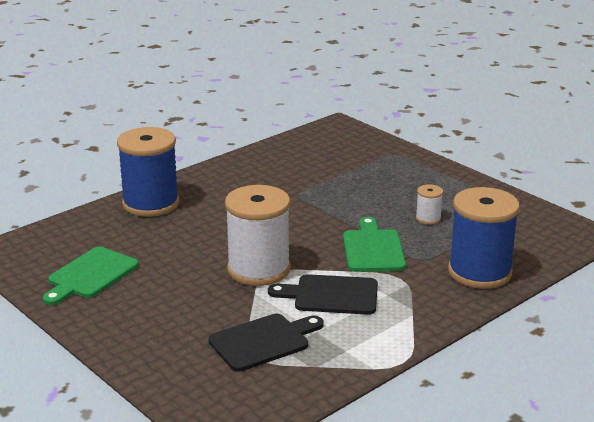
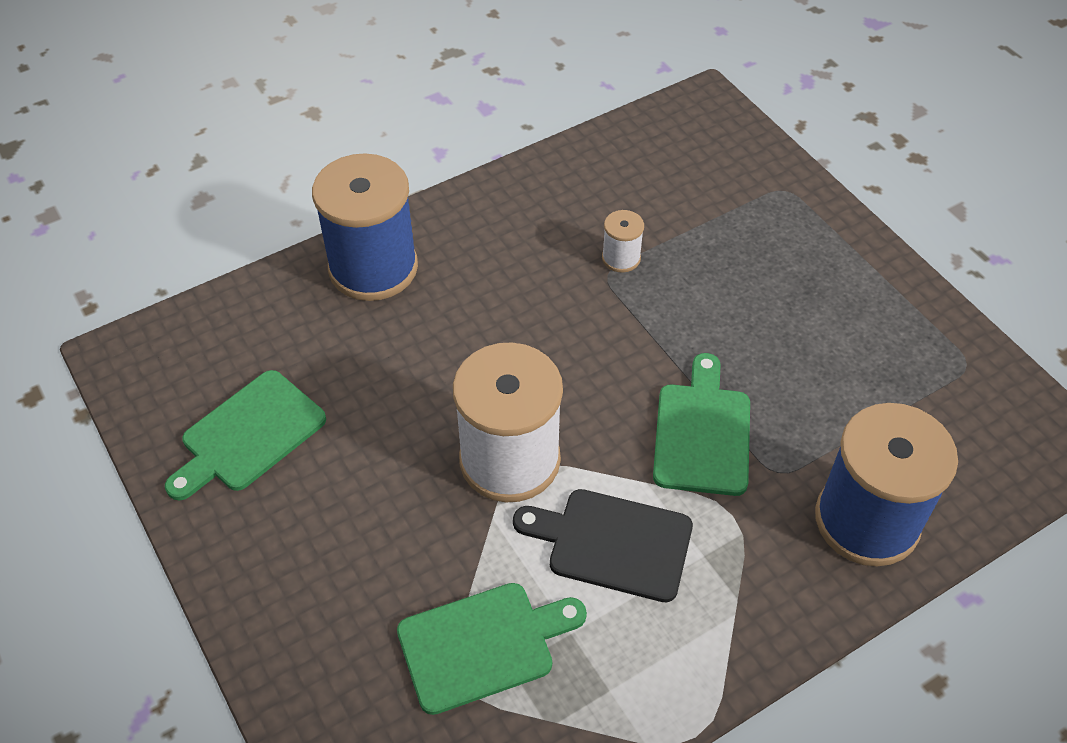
camera: 10 degrees right, 25 degrees up
(263, 341) = (482, 644): black cutting board -> green cutting board
(428, 218) = (807, 366): white spool -> white spool (621, 258)

